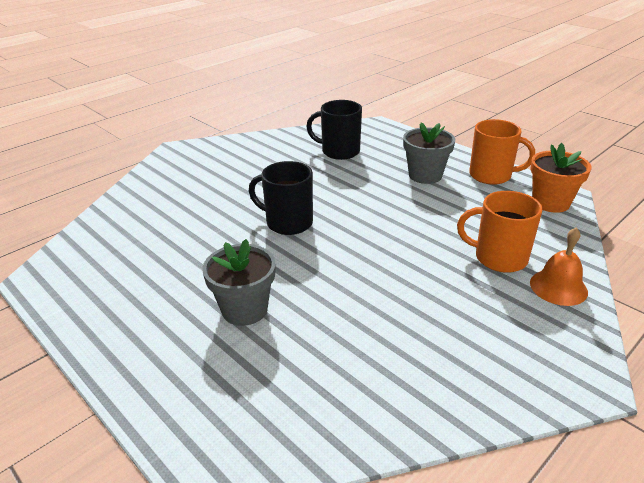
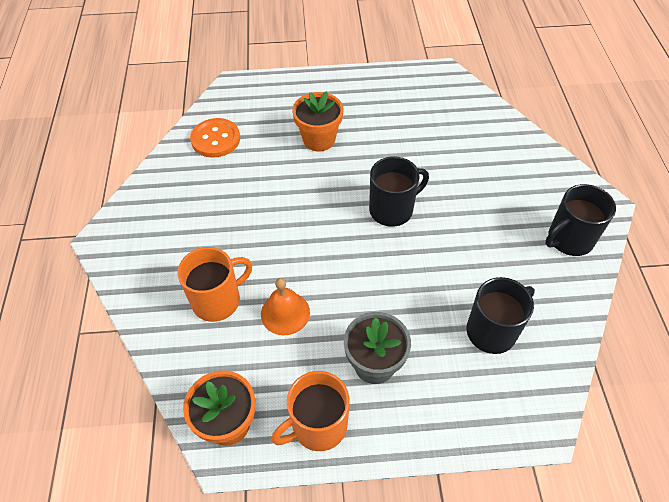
camera: 130 degrees right, 20 degrees up
(227, 151) = (569, 239): none -> black mug
(244, 309) = (319, 139): grey flower pot -> orange flower pot
(340, 400) = (215, 139): none -> orange button
(558, 287) = (157, 304): orange bell -> orange bell (285, 313)

